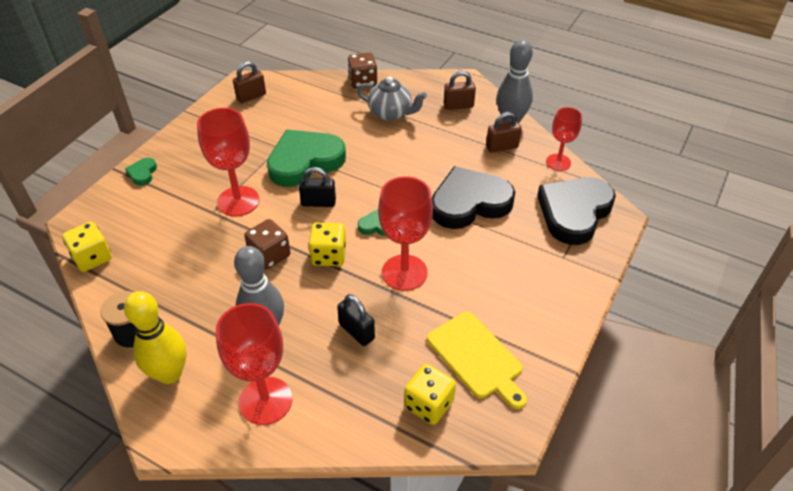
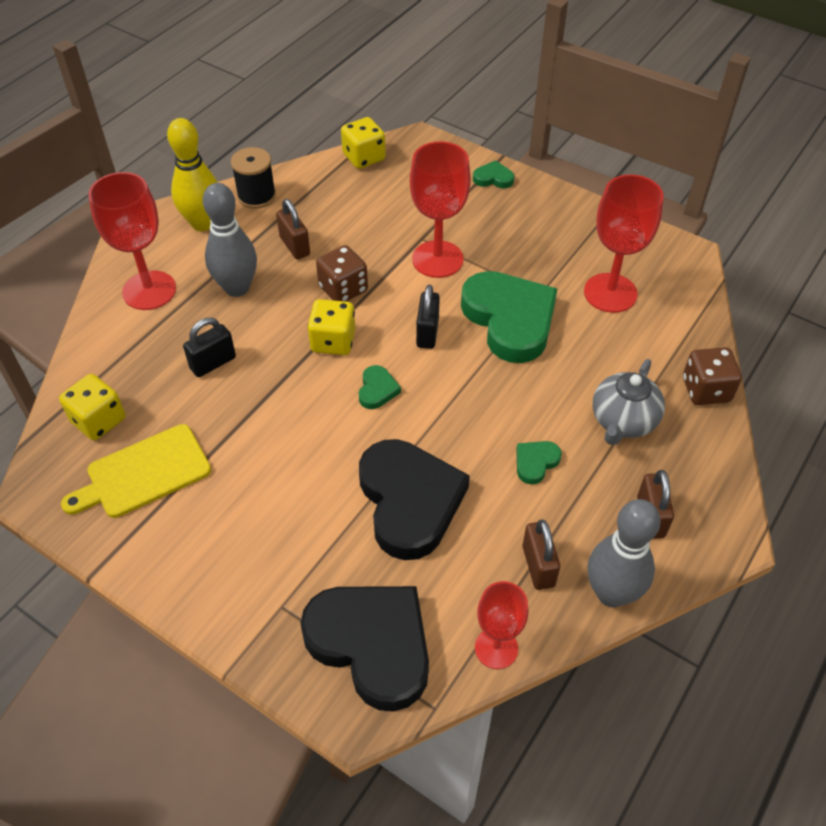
camera: 95 degrees right, 5 degrees up
(251, 96) = (653, 263): brown padlock -> brown padlock (294, 246)
(404, 272) = (291, 413): red goblet -> red goblet (610, 293)
(428, 148) = (535, 462): none -> green heart

